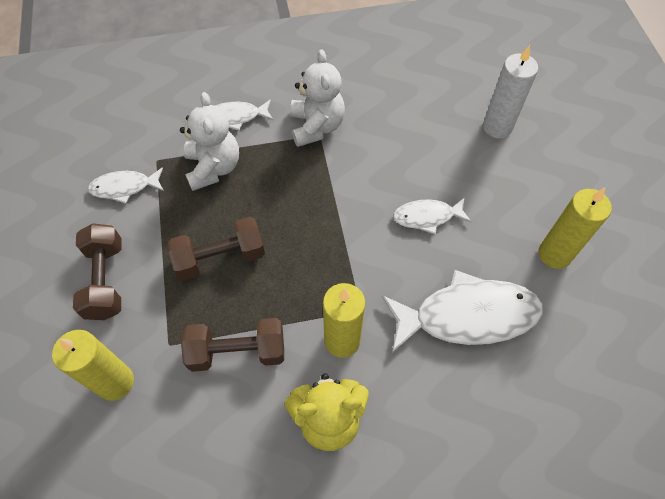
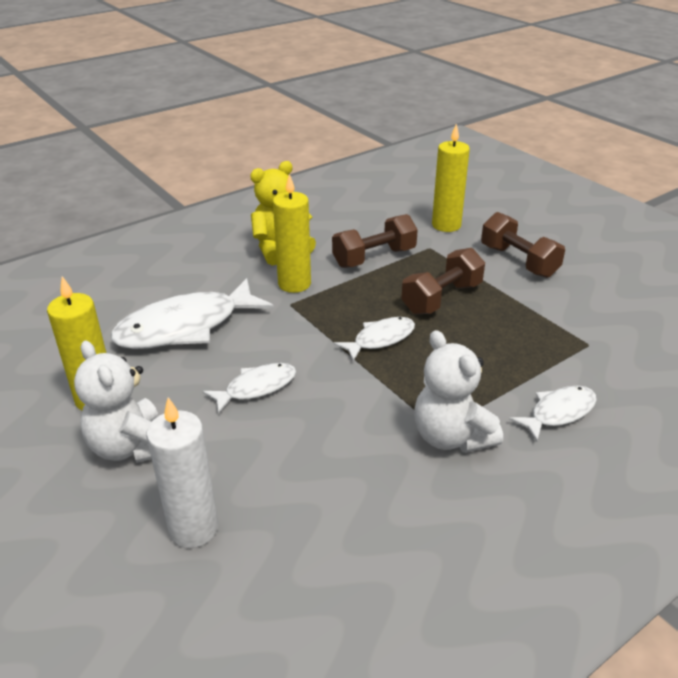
camera: 155 degrees right, 25 degrees down
(124, 187) = (587, 315): white fish -> white fish (380, 339)
(213, 168) = (524, 357): white teddy bear -> white teddy bear (131, 447)

